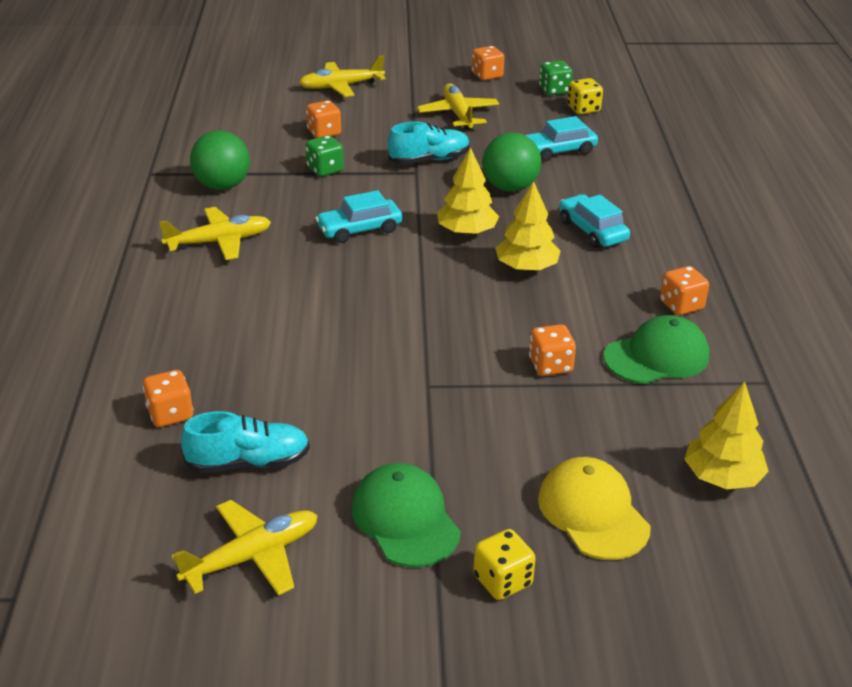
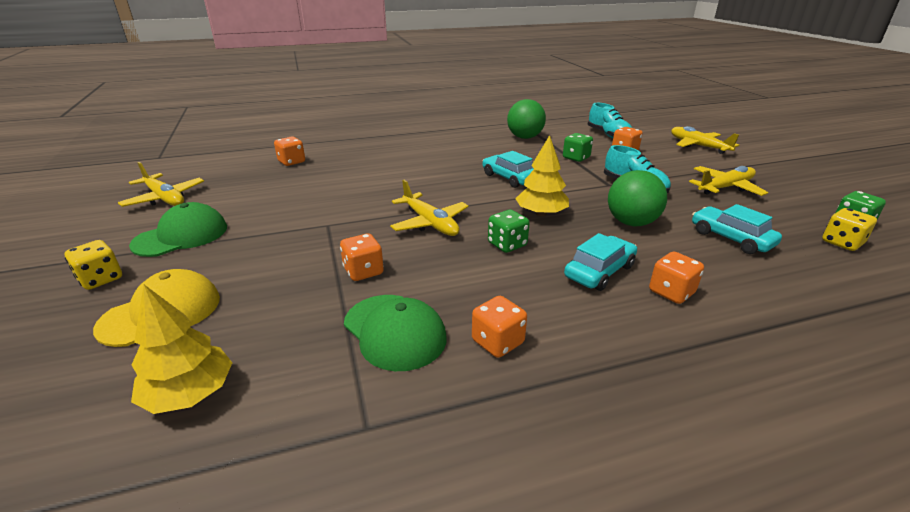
camera: 75 degrees right, 5 degrees down
(219, 242) = (462, 146): yellow plane -> yellow plane (429, 223)
(248, 462) = (247, 185): turquoise shoe -> turquoise shoe (608, 135)
(487, 75) = (818, 190): orange dice -> orange dice (671, 292)
(526, 267) = (507, 244): yellow tree -> green dice

